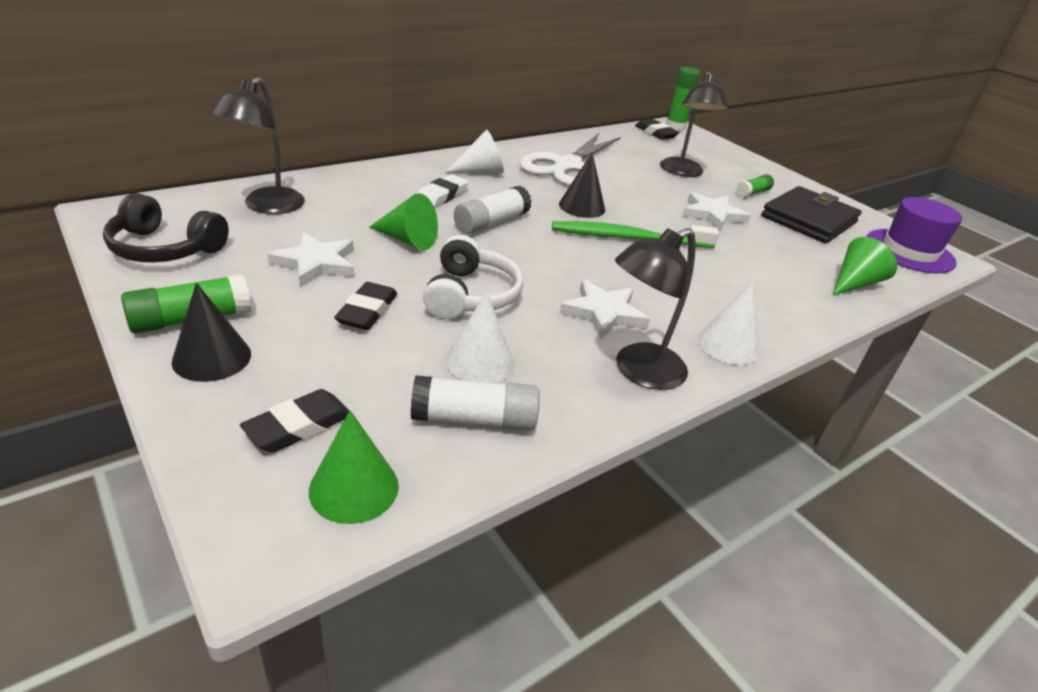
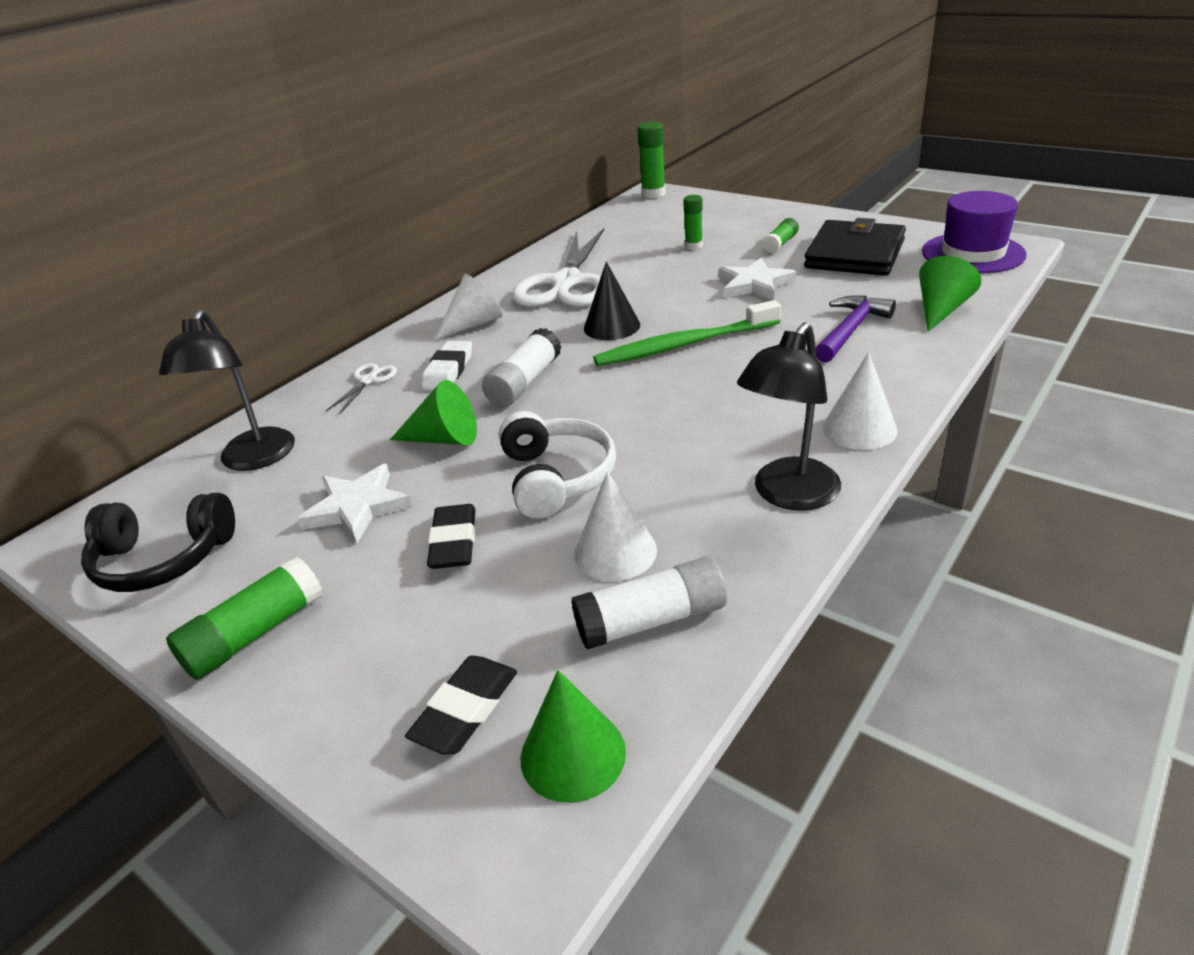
camera: 10 degrees left, 0 degrees up
(212, 357) = (311, 670): black cone -> none
(381, 183) = (369, 380): none -> white scissors
(603, 313) = (711, 442): white star -> none
(655, 133) = (637, 209): black eraser -> none
(682, 172) = (693, 246): black lamp -> green glue stick
(768, 272) = (850, 330): none -> purple hammer

